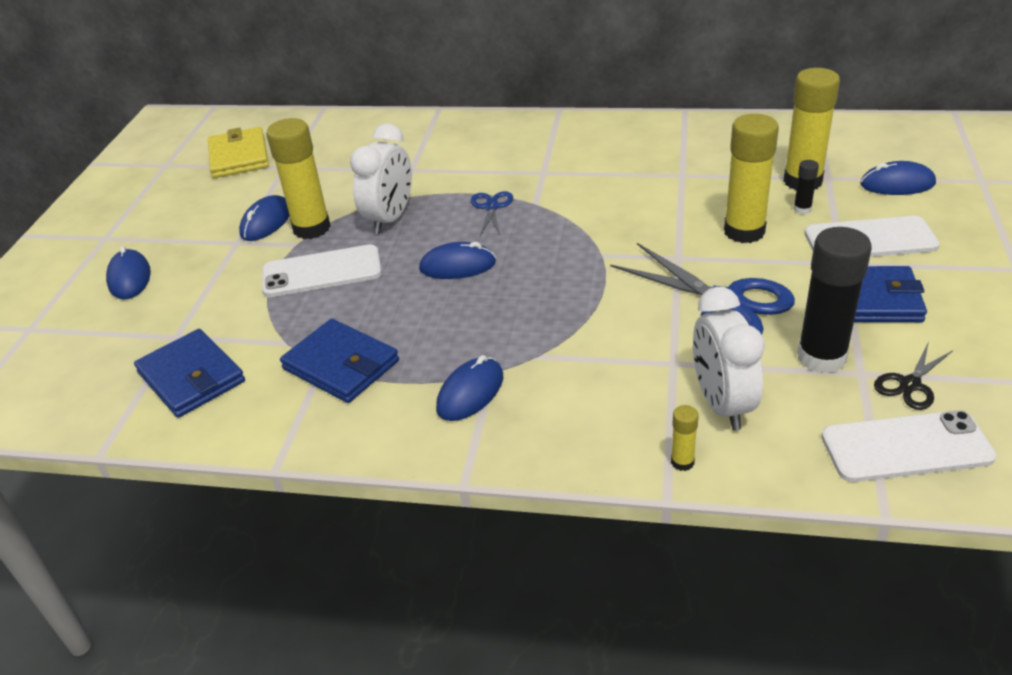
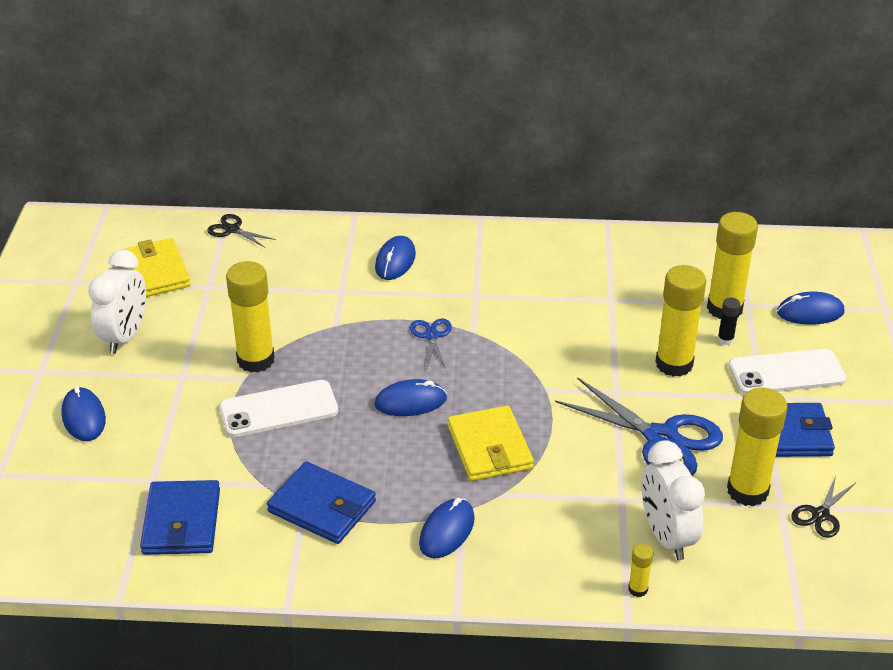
camera: 10 degrees left, 0 degrees up
(191, 377) = (182, 521): blue wallet -> blue wallet turned 45 degrees clockwise
(266, 222) = (206, 353): blue mouse -> blue mouse (395, 261)
(321, 122) = (232, 230): none -> black scissors
(390, 219) = (333, 349): white clock -> white clock (125, 337)
(533, 309) = (490, 447): none -> yellow wallet
(821, 357) = (747, 491): black glue stick -> yellow glue stick
(906, 447) = (817, 571): white phone -> none

